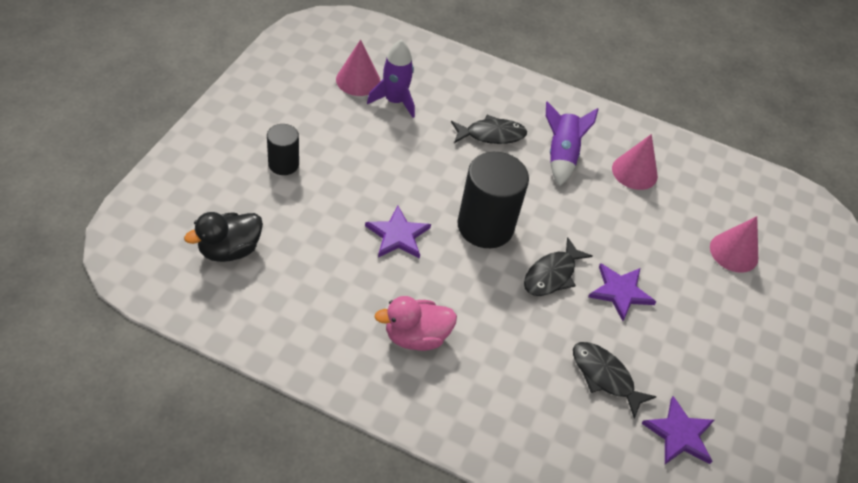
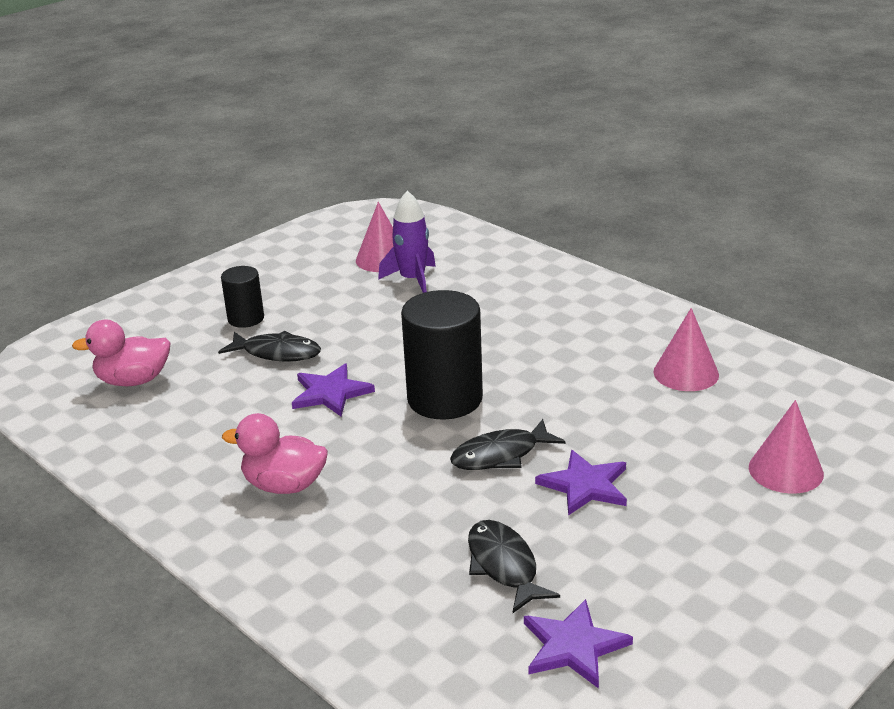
camera: 30 degrees right, 20 degrees down
(229, 250) = (133, 381): black duck -> pink duck
(491, 135) = (512, 319): black fish -> black fish (277, 353)
(561, 156) = (591, 347): purple rocket -> none

